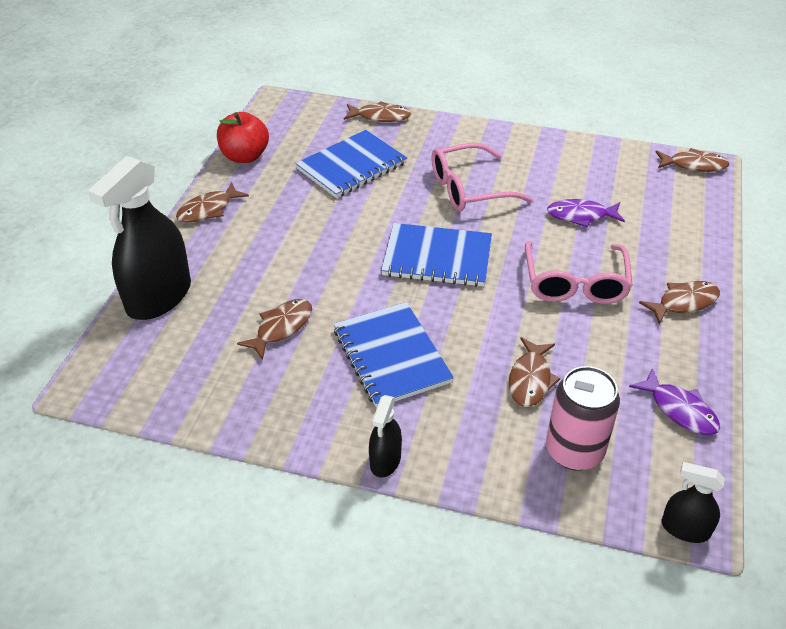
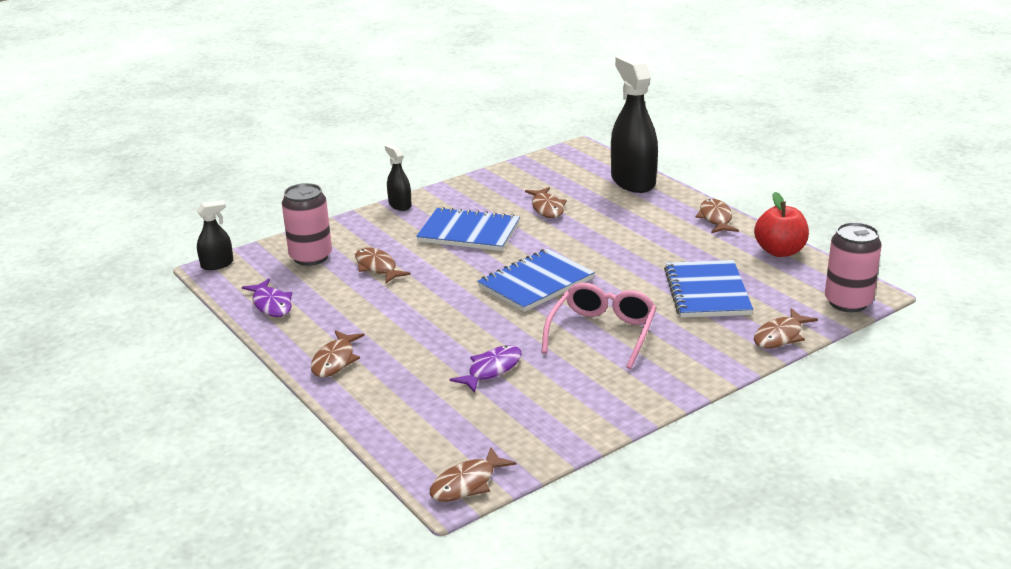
camera: 130 degrees right, 15 degrees down
(301, 105) = (848, 302): none -> pink can
(575, 283) = (425, 325): pink glasses -> none
(679, 410) = (271, 305): purple fish -> purple fish turned 120 degrees counterclockwise

